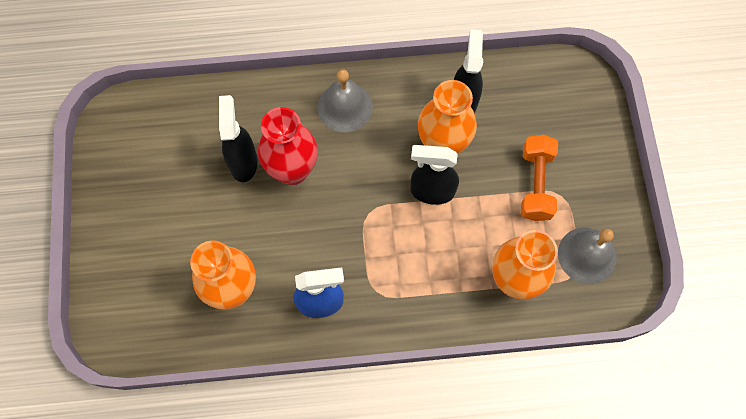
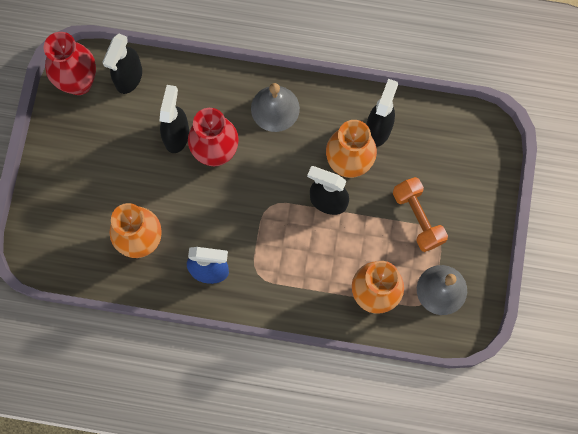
camera: 15 degrees right, 5 degrees up
(118, 132) = (79, 82): none -> red vase
(174, 114) = (129, 78): none -> black spray bottle
(535, 184) = (418, 218): orange dumbbell -> orange dumbbell turned 45 degrees counterclockwise

